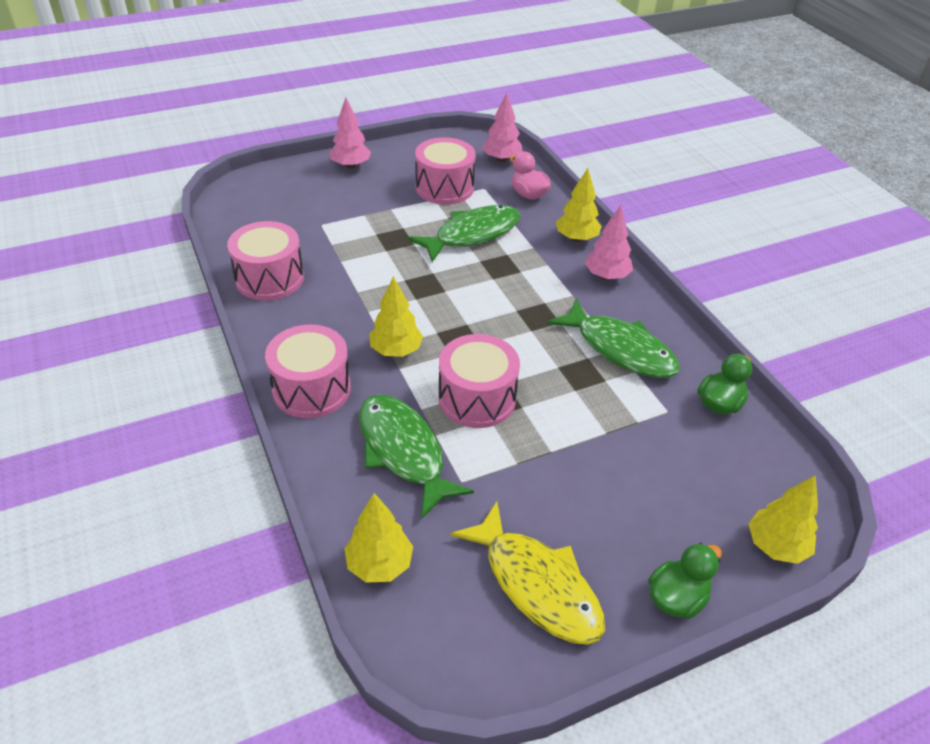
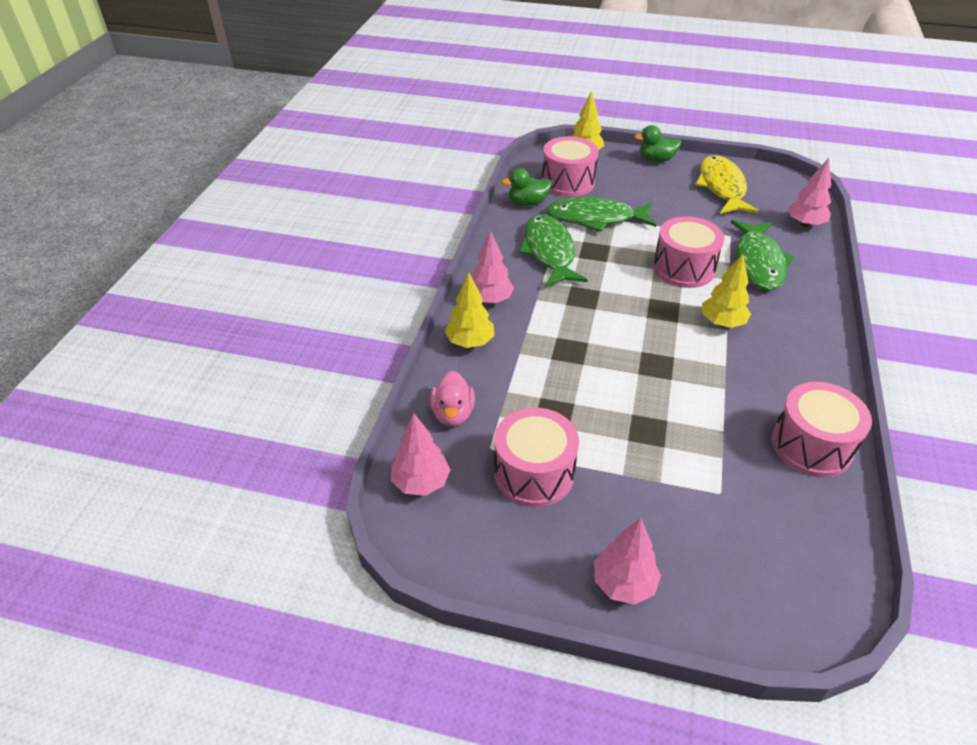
camera: 140 degrees left, 0 degrees up
(311, 389) = (808, 325): pink drum -> pink drum (568, 182)
(379, 564) = (805, 224): yellow tree -> pink tree
(472, 234) = (563, 395): green fish -> green fish (596, 218)

